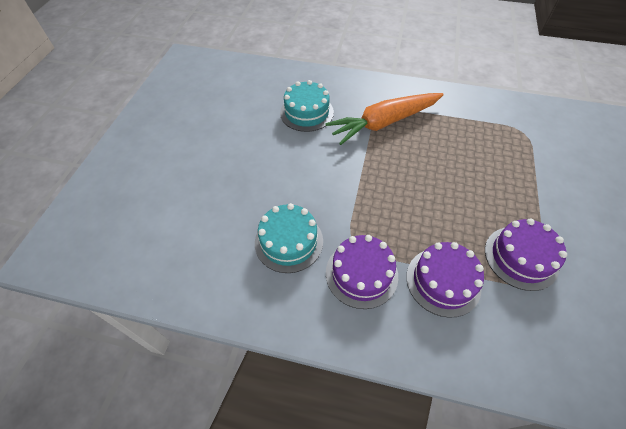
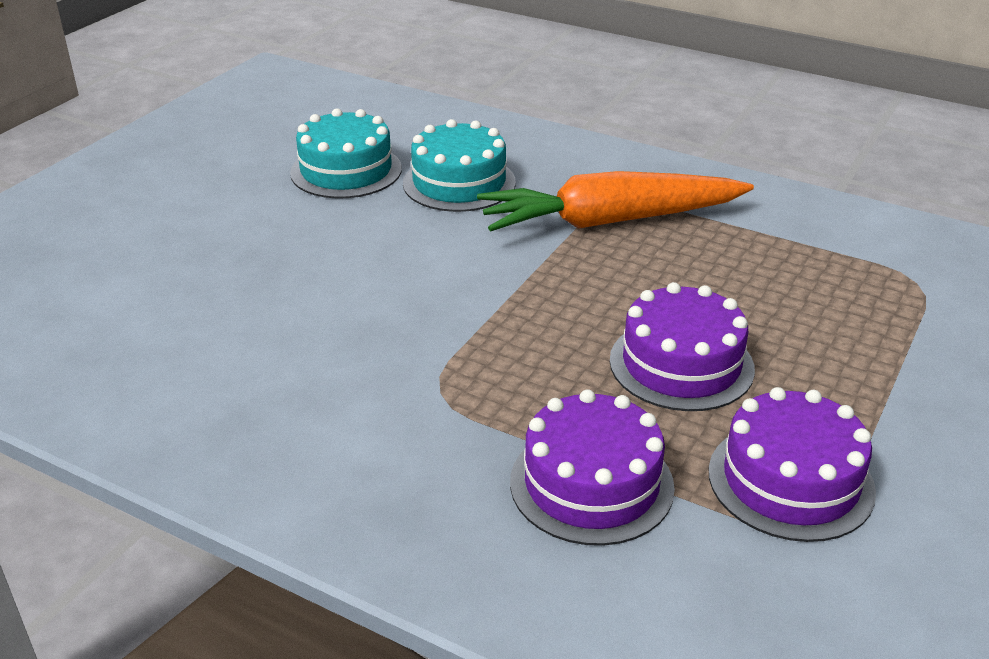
camera: 15 degrees right, 20 degrees down
(289, 241) = (309, 364): turquoise cake -> turquoise cake (346, 170)
(361, 274) = (425, 439): purple cake -> purple cake (681, 364)

